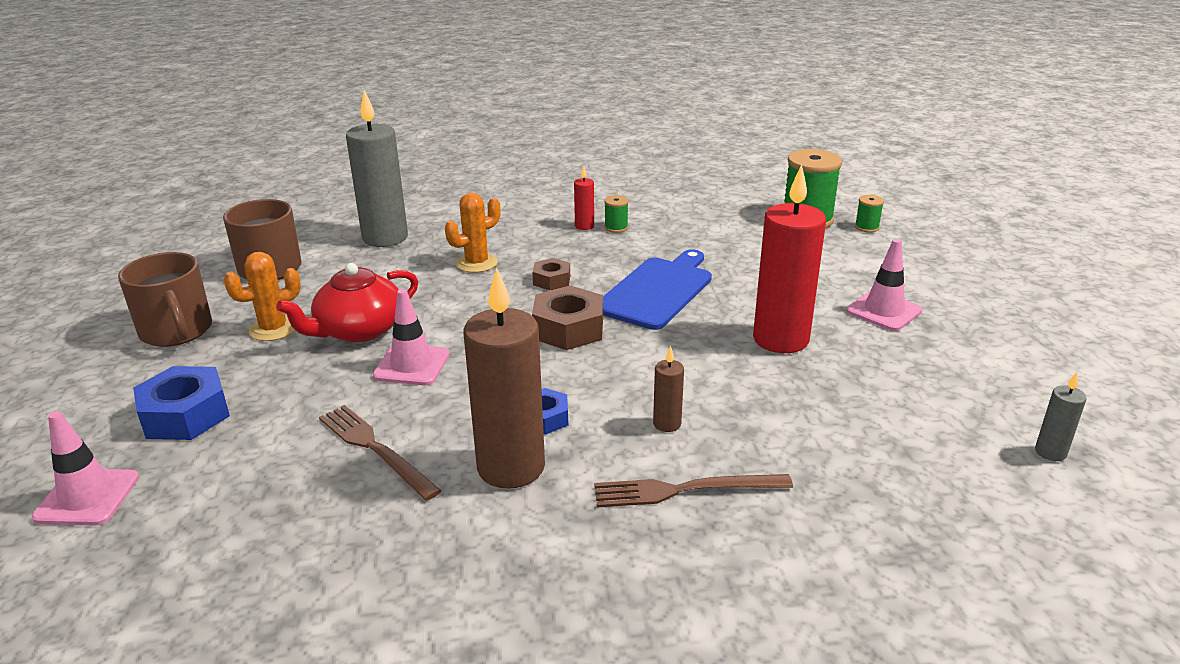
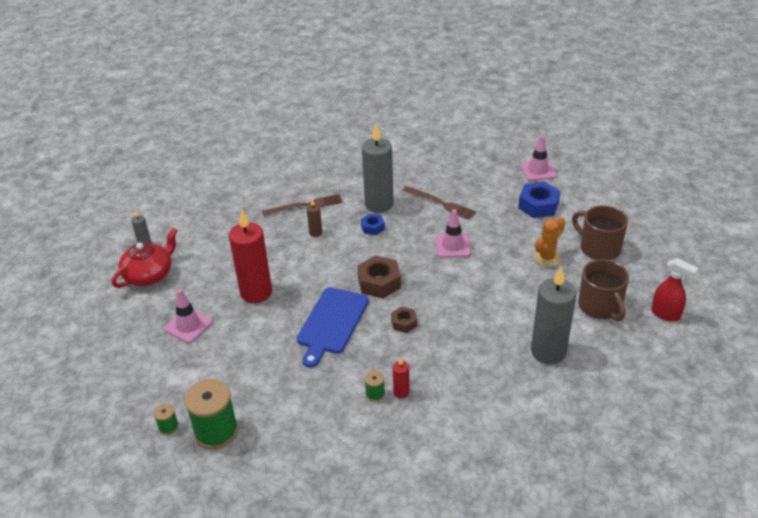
camera: 170 degrees right, 10 degrees up
(200, 252) = (666, 314): none -> red spray bottle
(359, 330) = (498, 264): red teapot -> red teapot (149, 274)
(476, 263) = (463, 333): orange cactus -> none
(511, 467) = (379, 204): brown candle -> grey candle

